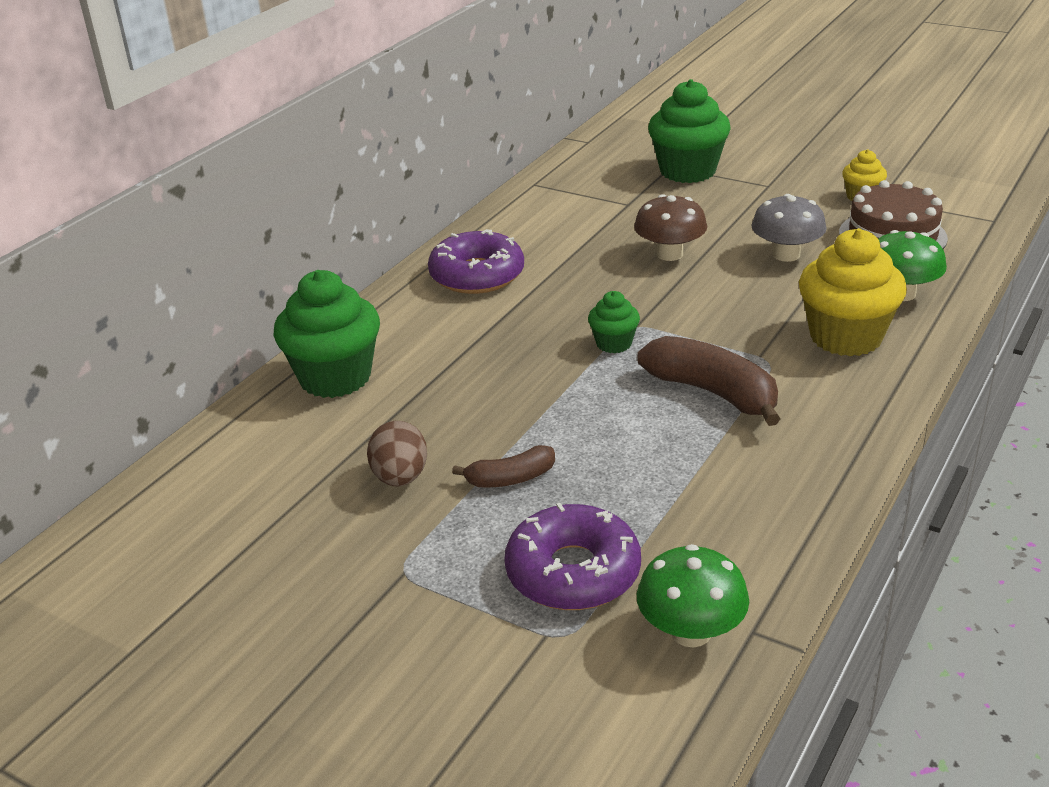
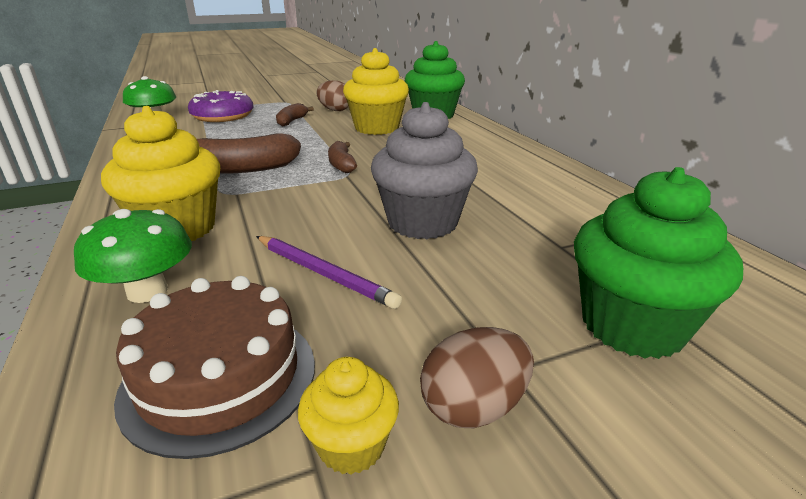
camera: 125 degrees right, 5 degrees down
(455, 389) = (377, 128): none -> yellow cupcake
(477, 275) = (496, 158): purple donut -> none
(614, 343) = (341, 165): green cupcake -> brown banana
(669, 254) = (422, 223): brown mushroom -> grey cupcake
(786, 255) = (323, 273): grey mushroom -> purple pencil
(802, 185) = (474, 407): none -> brown egg

